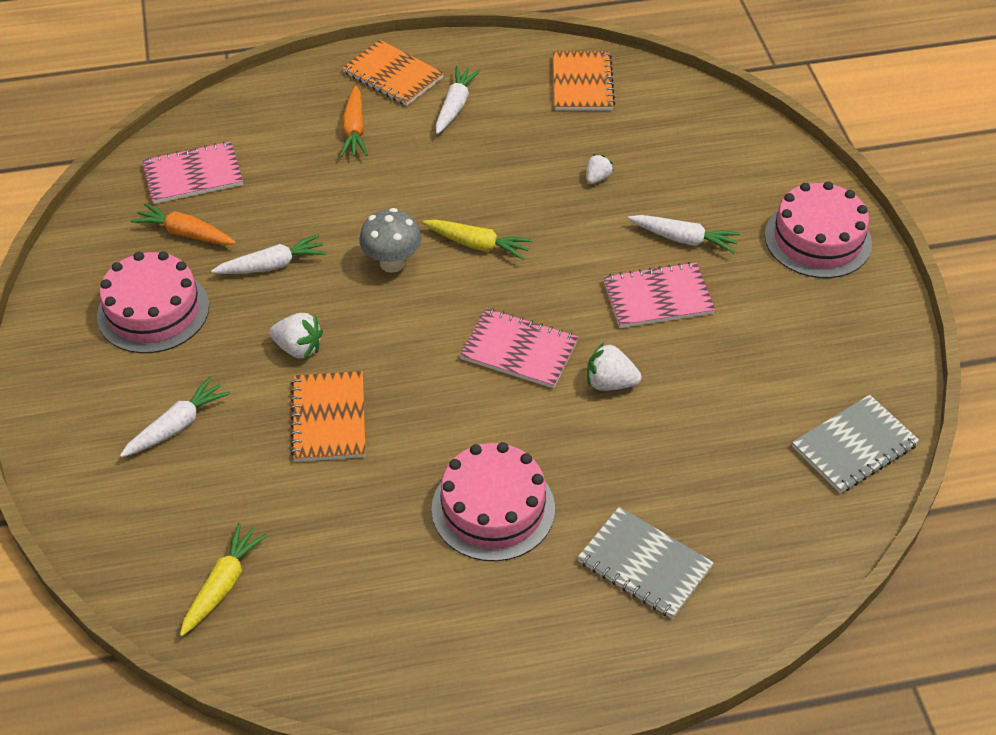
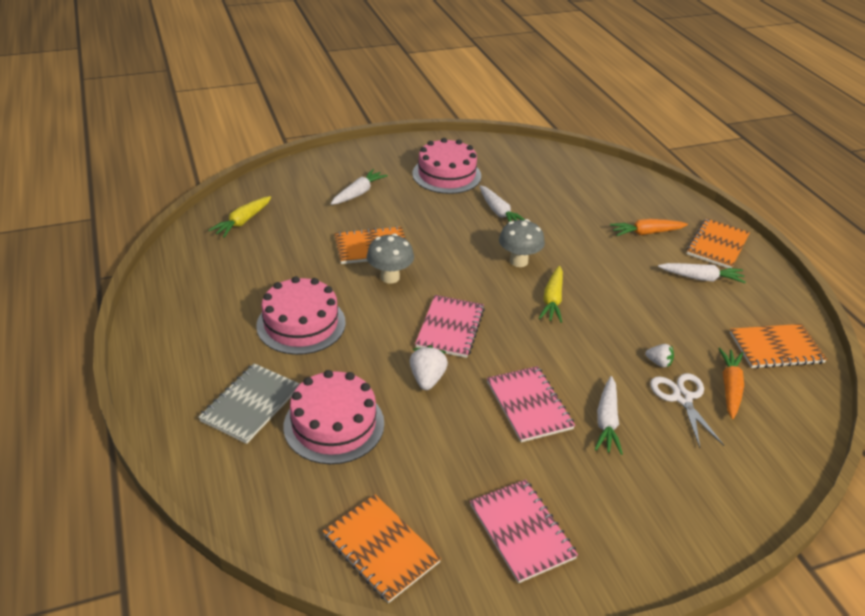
camera: 80 degrees right, 10 degrees down
(177, 426) = (358, 193): white carrot -> white carrot turned 90 degrees counterclockwise
(185, 233) = (515, 178): orange carrot -> orange carrot (730, 387)
(193, 175) = (568, 174): pink notebook -> pink notebook (522, 531)
(223, 585) = (243, 222): yellow carrot -> yellow carrot turned 105 degrees clockwise
(298, 348) = (429, 229): white strawberry -> none
(404, 403) = (390, 277): none -> grey mushroom
(652, 173) = (682, 398): none -> white scissors
(817, 239) = (648, 525): pink cake -> pink cake (334, 424)
(854, 446) = (381, 549): grey notebook -> orange notebook

